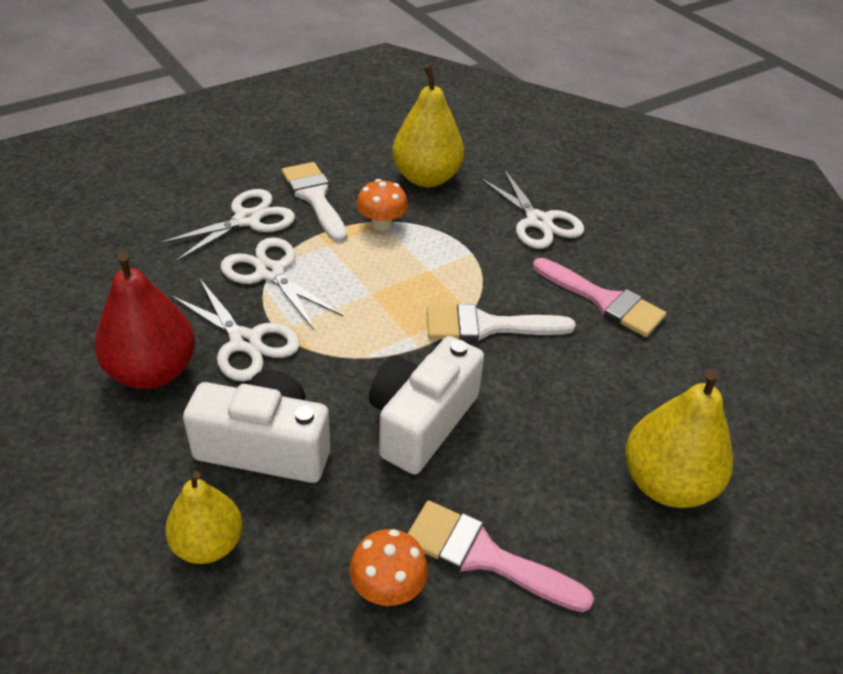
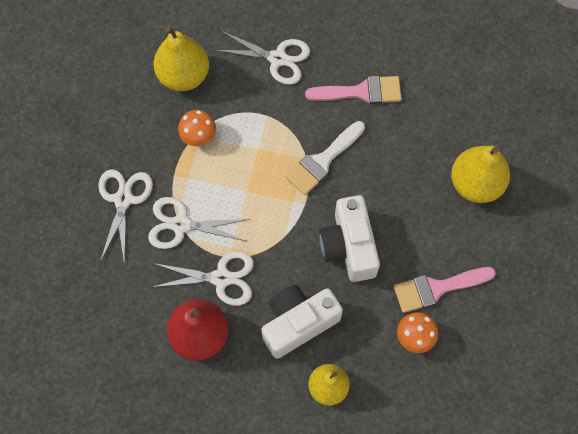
camera: 40 degrees left, 25 degrees up
(314, 197) = (140, 148): white brush -> none

